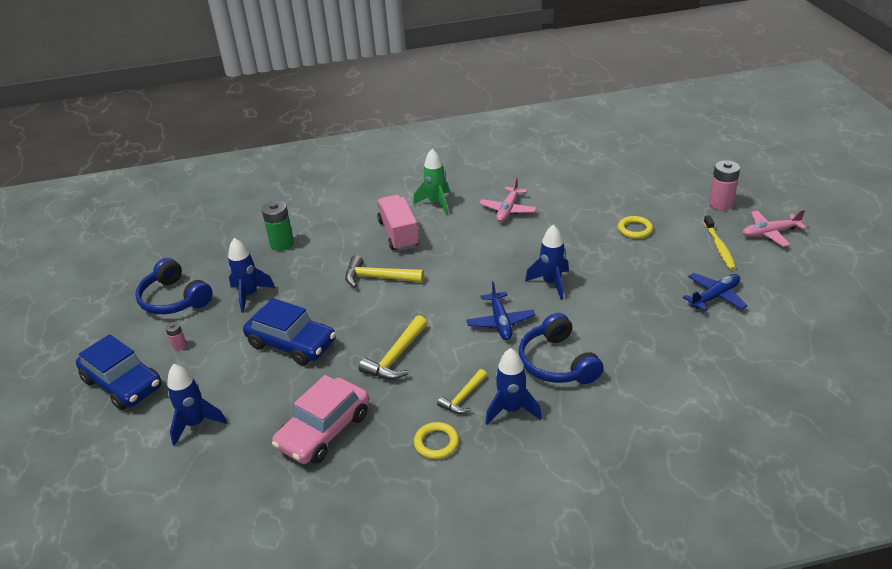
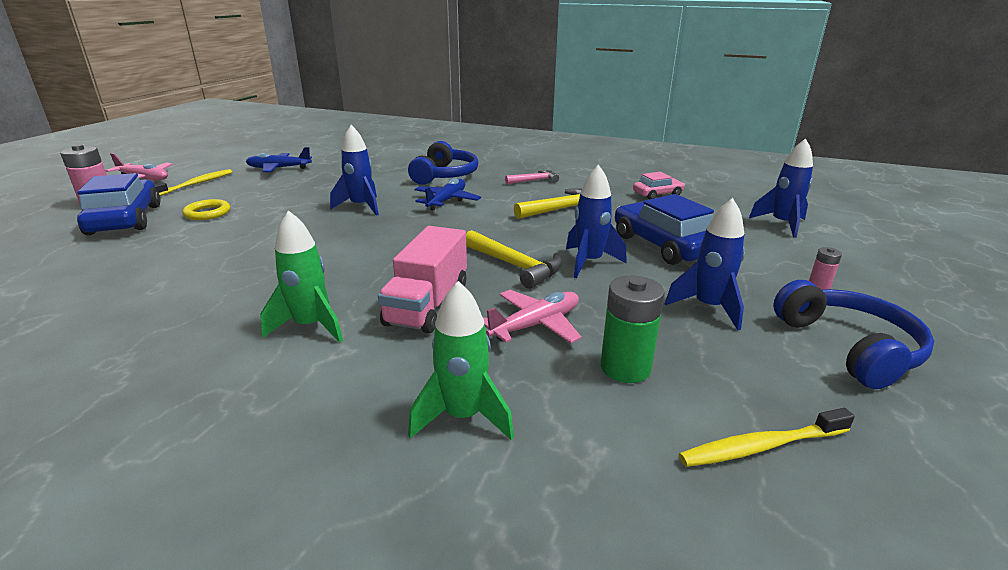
camera: 150 degrees left, 10 degrees down
(123, 383) = (891, 273): blue car -> blue car (125, 219)
(221, 236) = (761, 446): none -> yellow toothbrush
(324, 430) = (657, 194): pink car -> pink car, size x0.55
(333, 203) = (463, 417): none -> green rocket
(436, 443) = (576, 172): yellow ring -> none
(463, 397) = (534, 180): yellow hammer -> pink hammer
(508, 210) = (254, 276): pink plane -> pink plane (536, 325)
(511, 409) = (509, 170): blue rocket -> blue rocket (589, 262)

